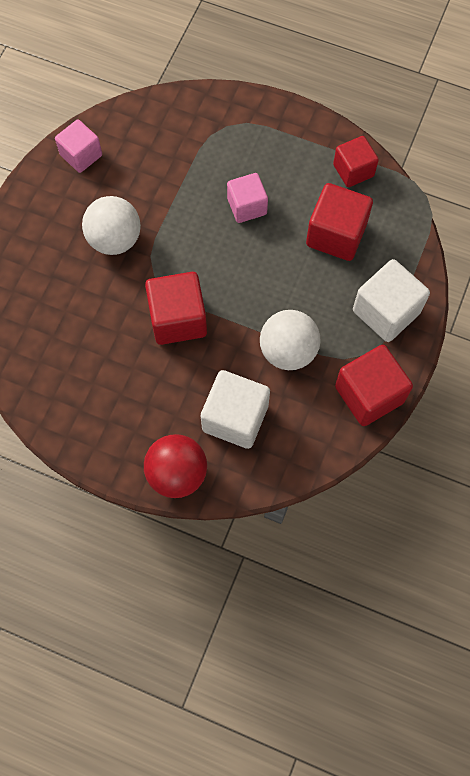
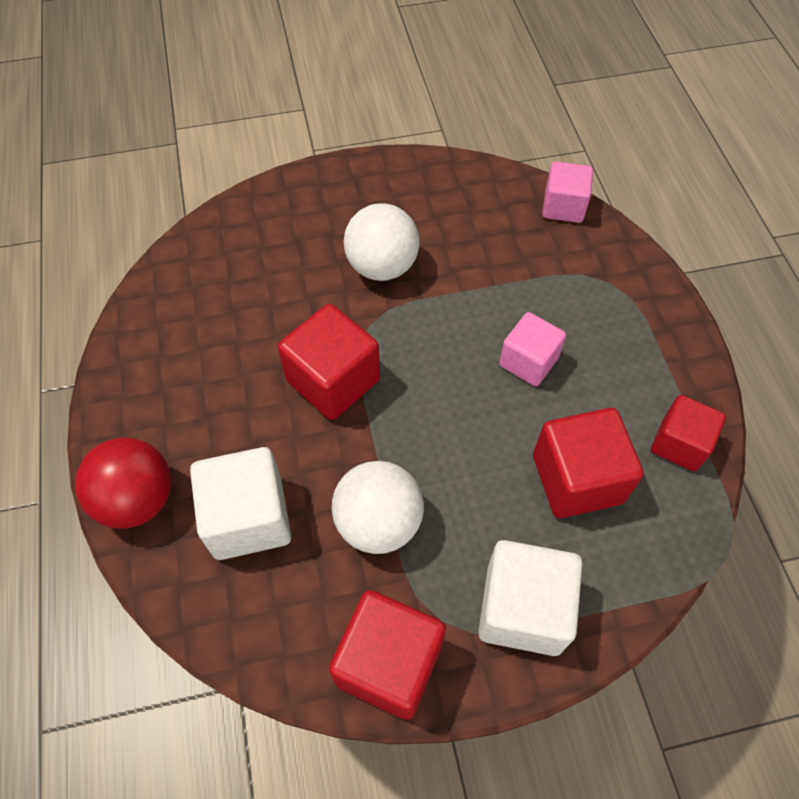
camera: 55 degrees right, 10 degrees down
(81, 155) = (452, 183): pink cube -> pink cube (563, 207)

